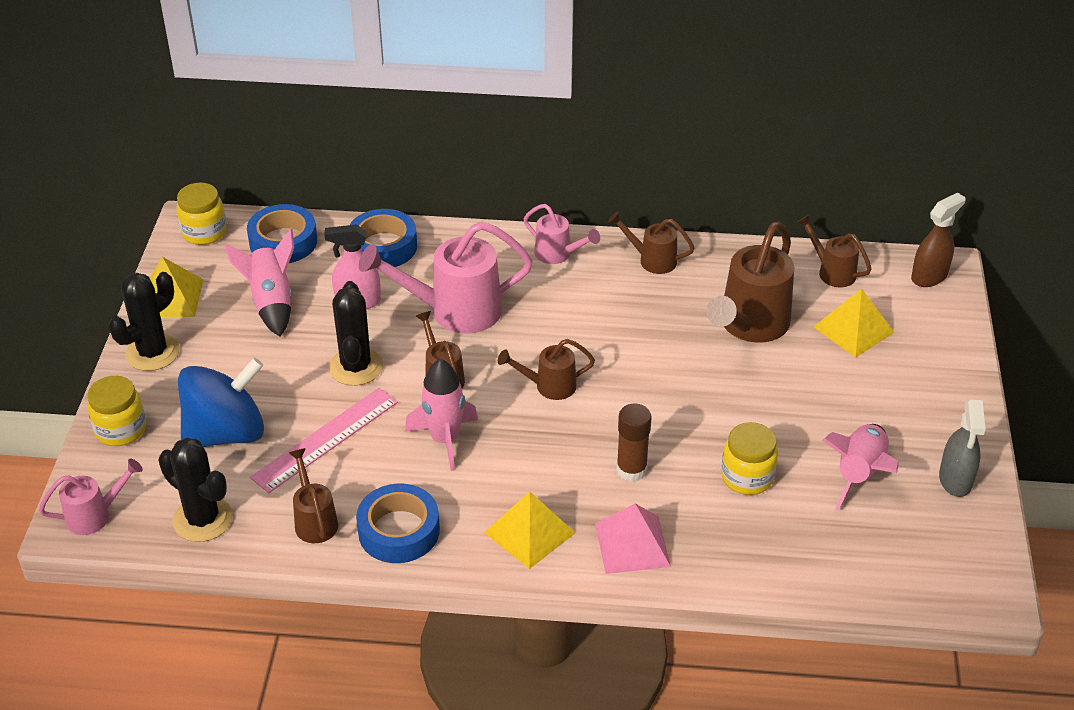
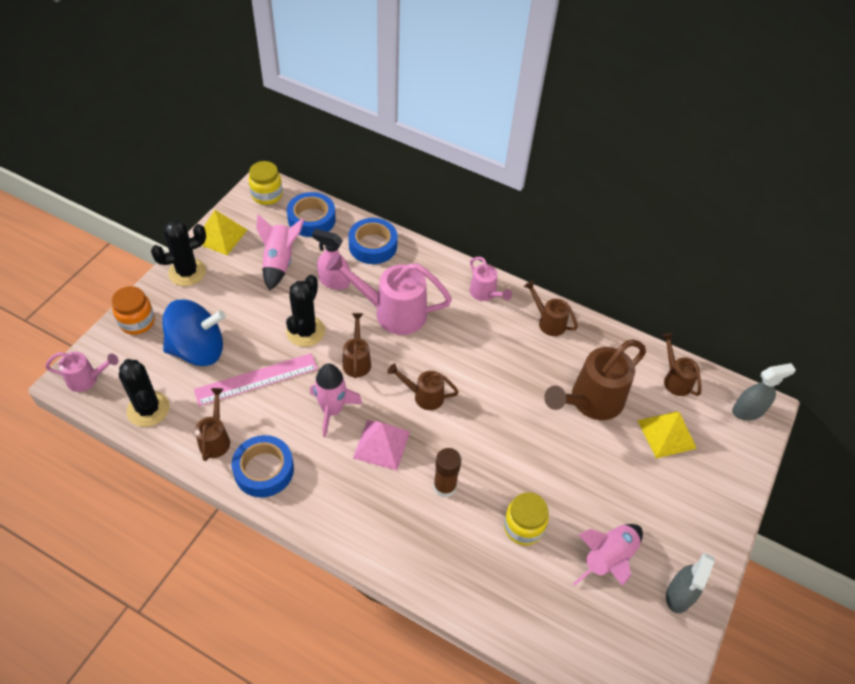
camera: 20 degrees right, 10 degrees up
(121, 430) = (137, 322): yellow jar -> orange jar
(530, 532) = (348, 508): yellow pyramid -> none
(632, 544) = (413, 548): pink pyramid -> pink pyramid (381, 444)
(929, 276) = (748, 411): brown spray bottle -> grey spray bottle

